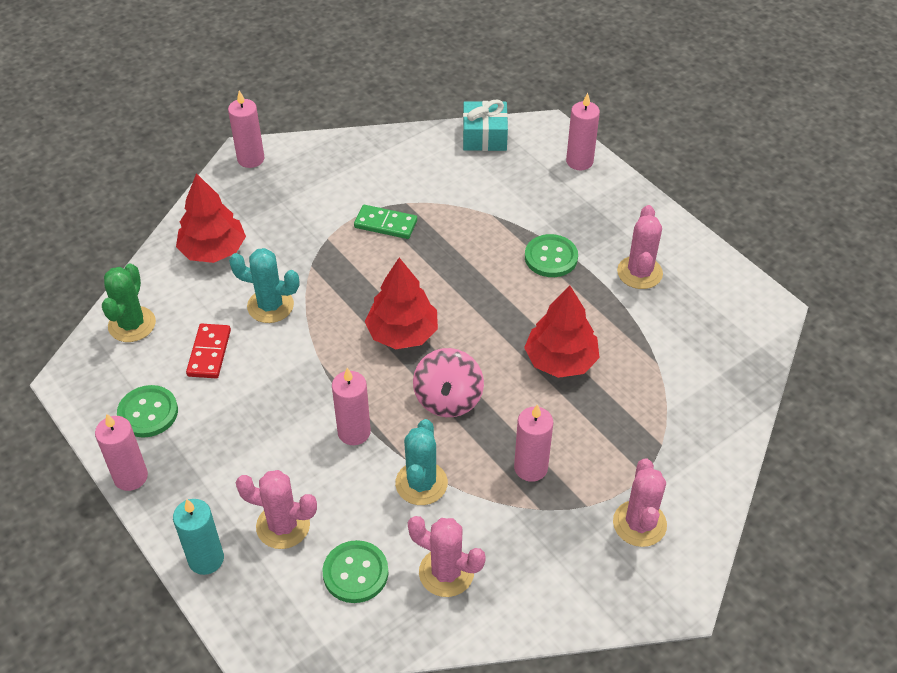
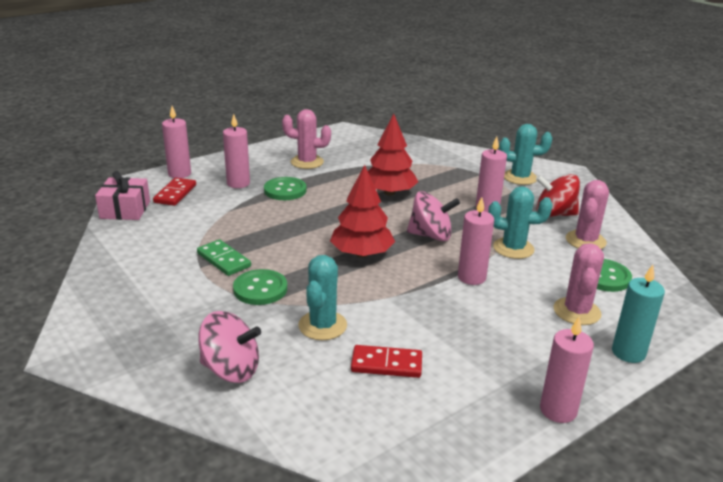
camera: 90 degrees left, 20 degrees down
(132, 324) = (343, 430): green cactus -> none
(148, 413) = (472, 404): green button -> green button (260, 289)
(213, 250) = (231, 369): red tree -> pink spinning top
(251, 159) = (80, 347): pink candle -> pink candle (238, 183)
(385, 224) = (223, 260): green domino -> green domino turned 60 degrees counterclockwise
(484, 136) = (125, 210): turquoise gift -> pink gift
(521, 548) = (554, 214): none -> red spinning top
(527, 166) = (175, 194): none -> red domino
(639, 523) = (520, 177): pink cactus -> turquoise cactus

